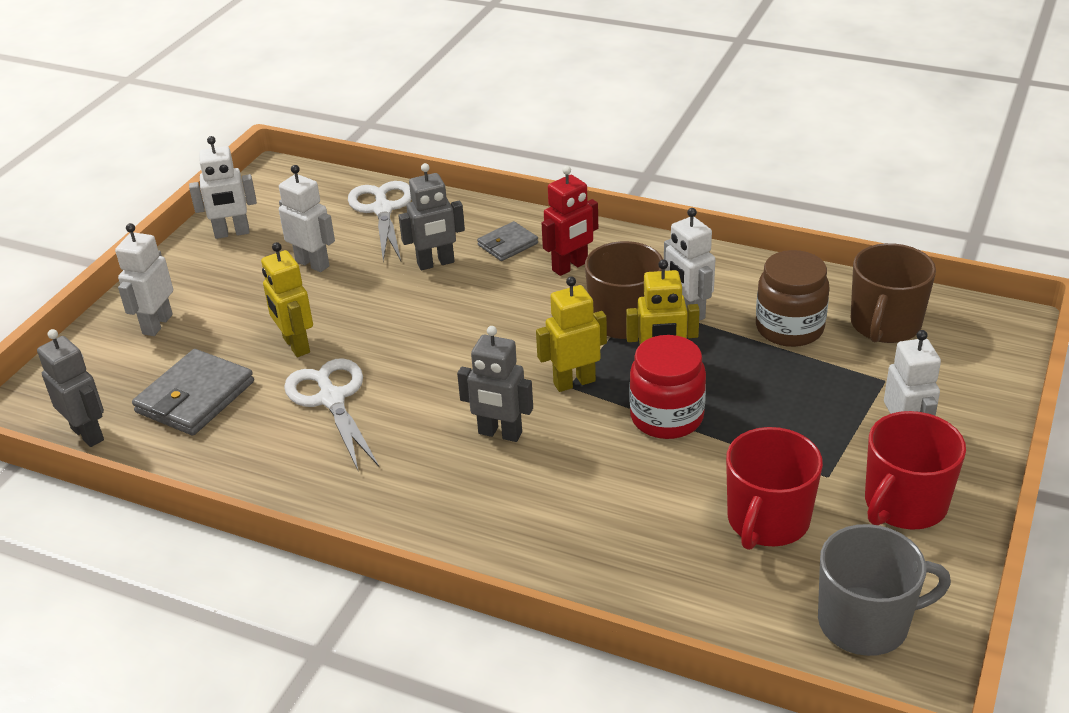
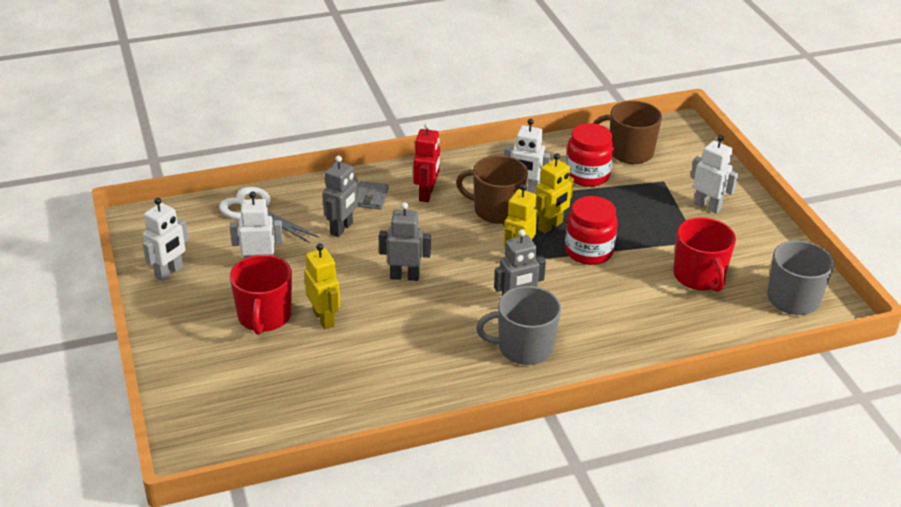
camera: 45 degrees left, 0 degrees up
(88, 434) = (266, 440): grey robot -> grey robot (404, 276)
(157, 324) = (206, 354): white robot -> none
(195, 397) = (305, 381): grey wallet -> none
(295, 345) = (324, 319): yellow robot -> yellow robot turned 135 degrees counterclockwise
(331, 399) = (394, 337): white scissors -> none
(441, 485) = (524, 348): none -> grey mug
(789, 328) = (587, 175): brown jar -> red jar
(885, 325) = (629, 152): brown mug -> brown mug turned 120 degrees clockwise
(904, 504) = (744, 237): red mug -> red mug (264, 316)

